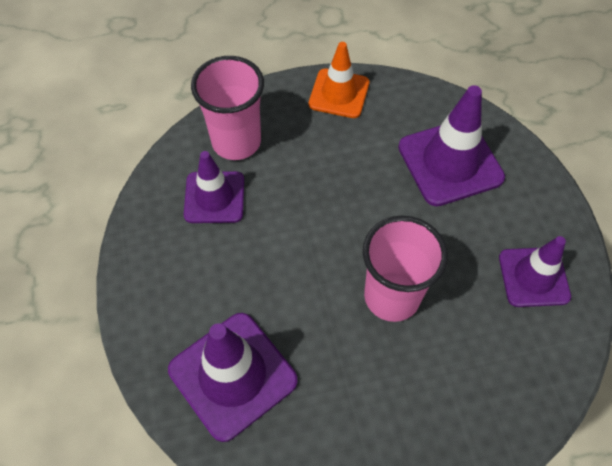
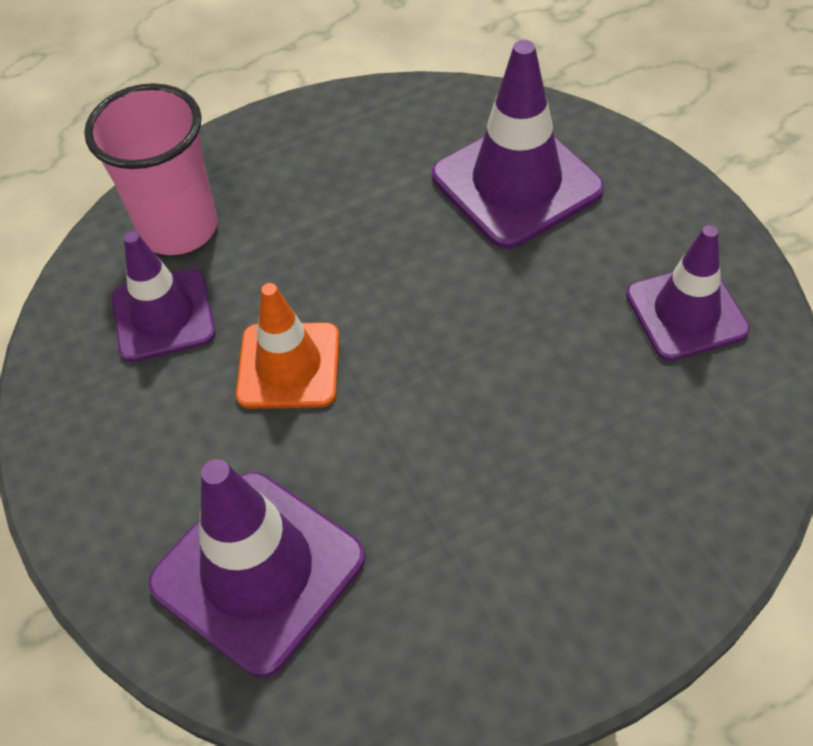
camera: 10 degrees left, 5 degrees down
(339, 93) = (322, 126): orange traffic cone -> orange traffic cone (289, 366)
(392, 296) = (480, 392): pink cup -> none

